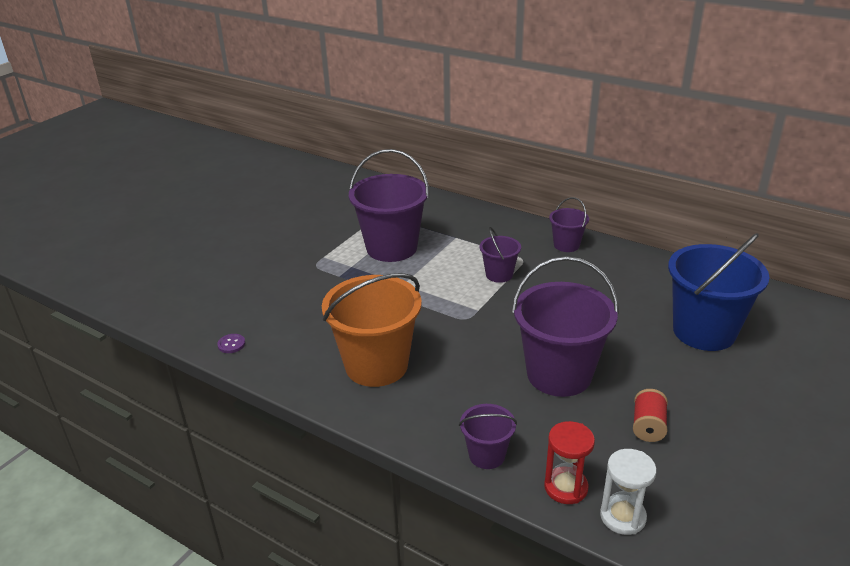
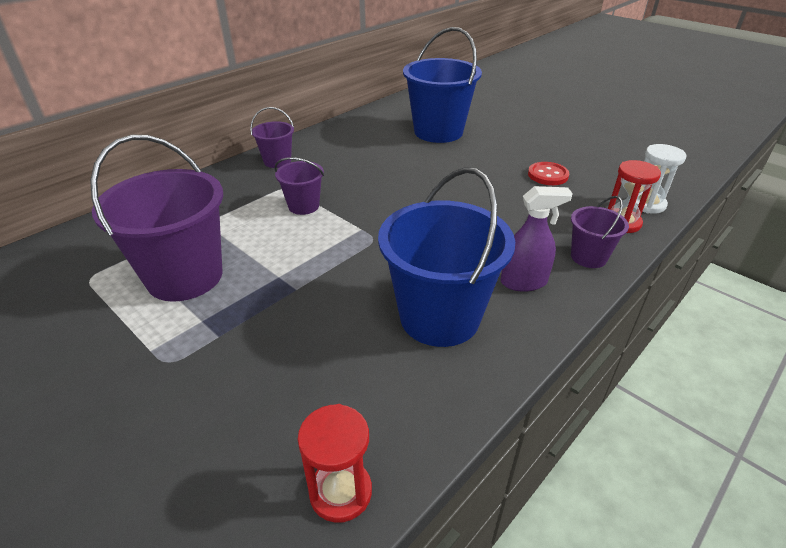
camera: 80 degrees left, 5 degrees up
(231, 344) = (340, 492): purple button -> red hourglass
(376, 365) = (439, 317): orange bucket -> blue bucket
(433, 410) = (524, 282): none -> purple spray bottle
(559, 374) = (478, 201): purple bucket -> none
(648, 426) = (548, 175): red spool -> red button

